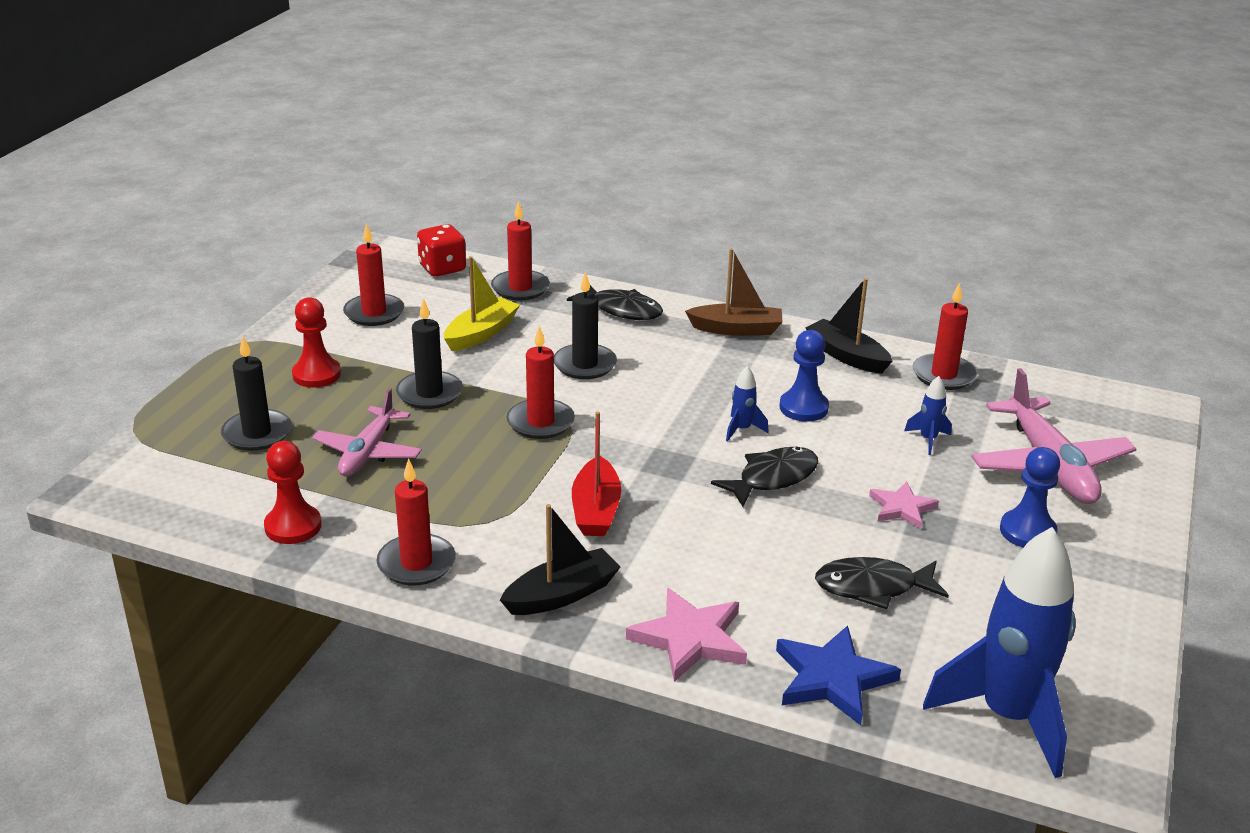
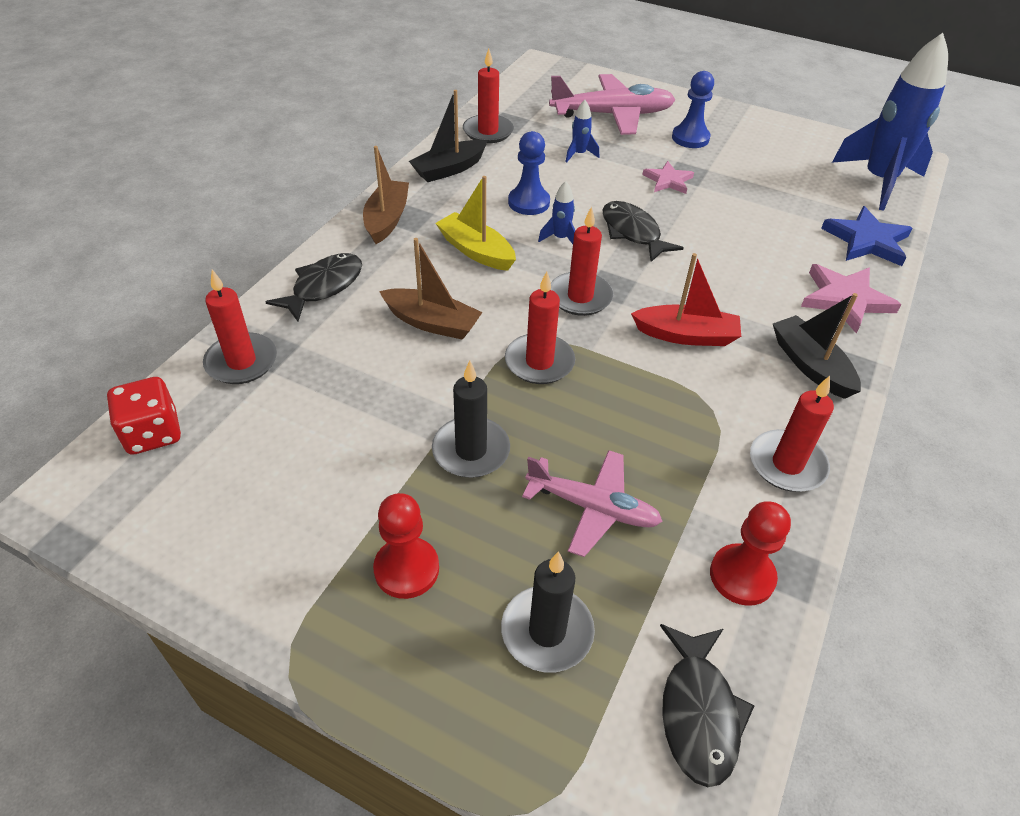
camera: 85 degrees left, 15 degrees up
(374, 313) = (253, 508): red candle -> red candle (580, 297)
(481, 334) = (343, 401): yellow boat -> yellow boat (476, 251)
(584, 365) = (432, 323): black candle -> brown boat
(873, 587) = (764, 208): black fish -> black fish (698, 712)

